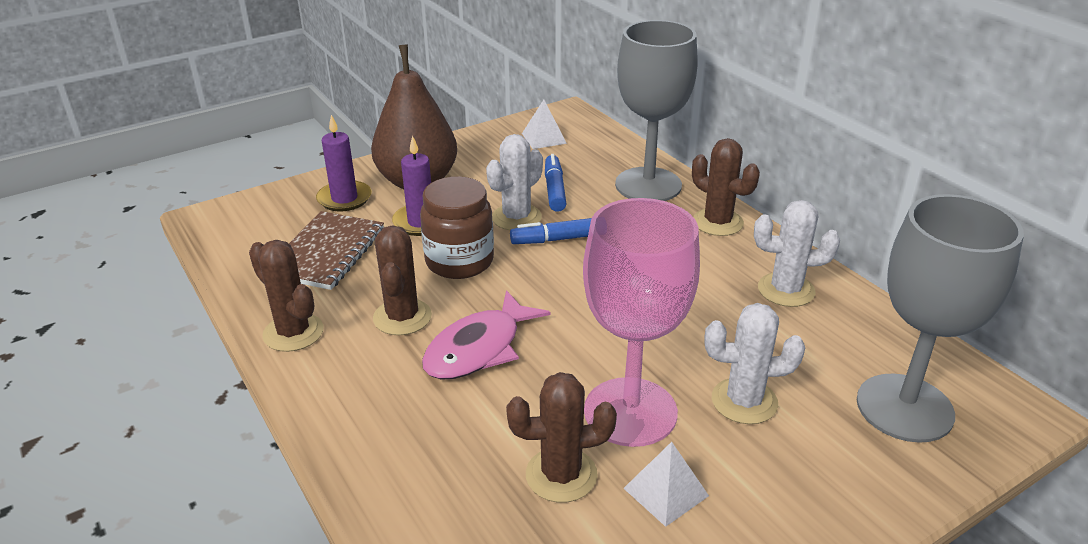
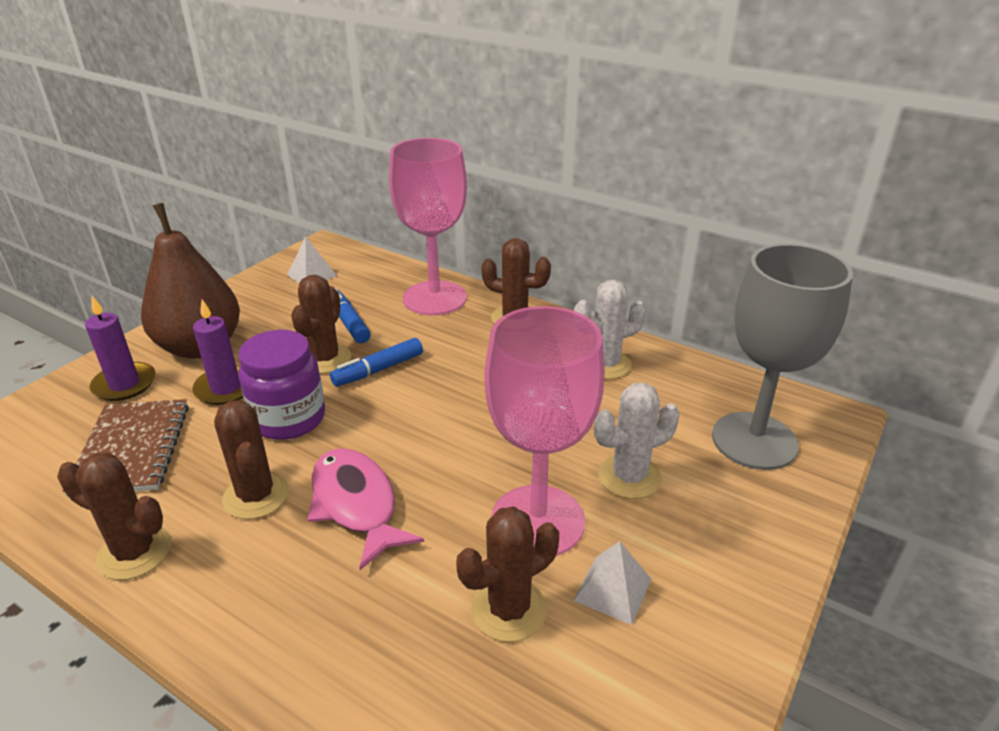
camera: 25 degrees left, 0 degrees up
(459, 261) = (289, 419): brown jar -> purple jar
(478, 349) = (356, 504): pink fish -> pink fish turned 135 degrees clockwise
(516, 217) = (325, 359): white cactus -> brown cactus
(648, 185) = (435, 298): grey goblet -> pink goblet

